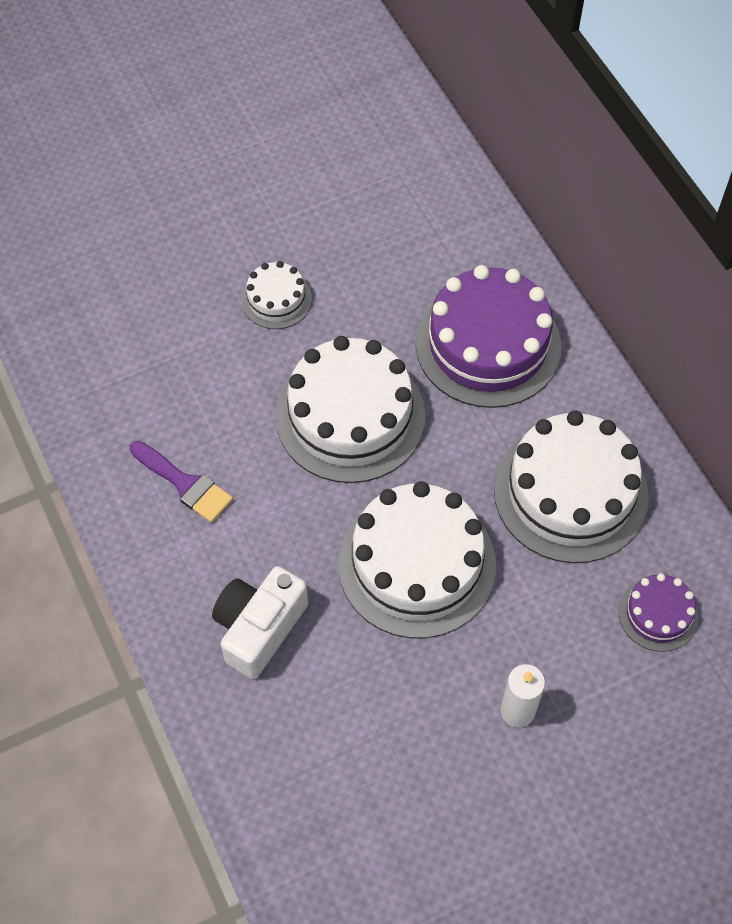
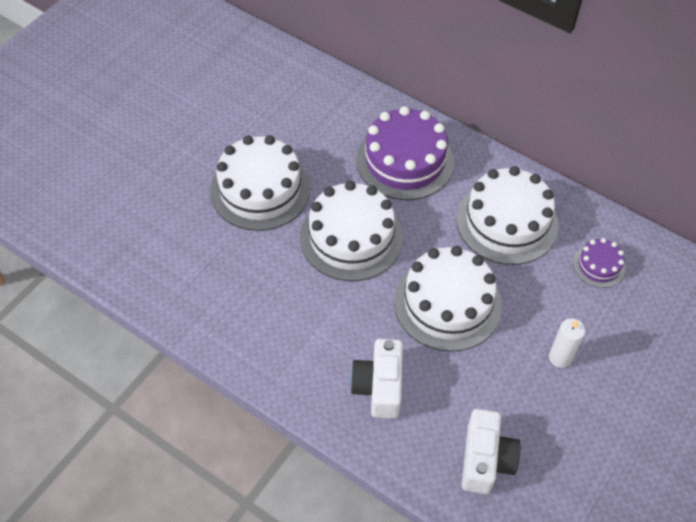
camera: 30 degrees left, 5 degrees down
(185, 484) = (275, 324): purple brush -> none
(276, 299) = (260, 189): white cake -> white cake, size x2.03
(330, 791) = (485, 460): none -> white camera

